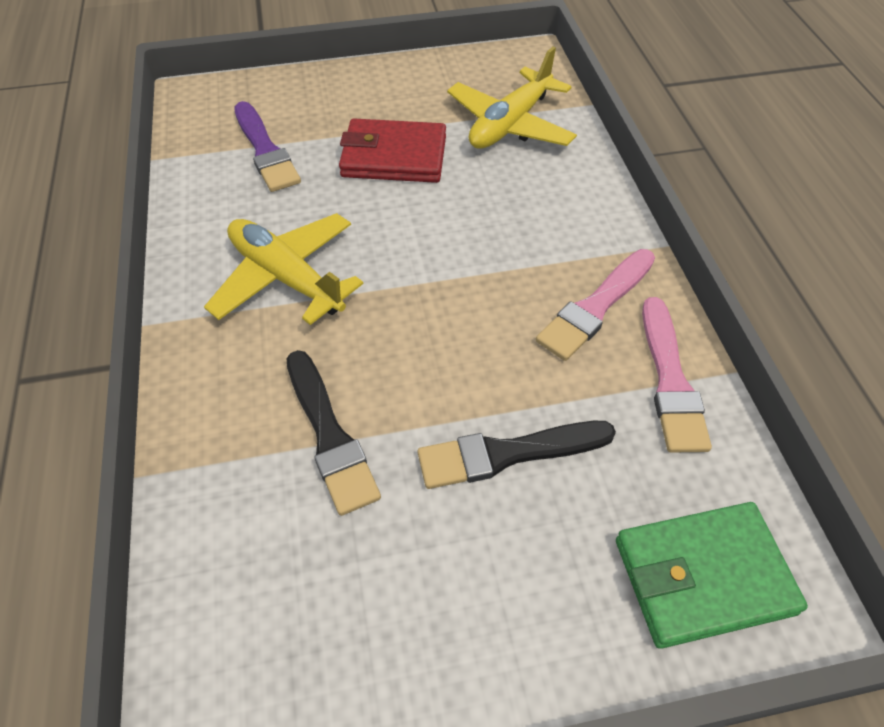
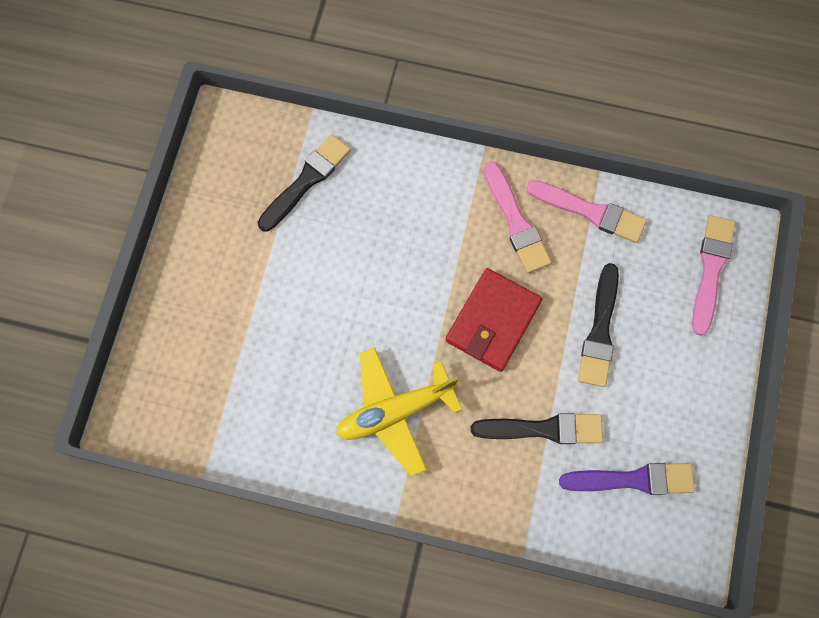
camera: 65 degrees left, 20 degrees up
(265, 151) = (241, 382): purple brush -> purple brush (633, 479)
(394, 156) = (300, 285): red wallet -> red wallet (493, 321)
(510, 124) = (306, 181): yellow plane -> black brush
(703, 576) = (711, 269): green wallet -> pink brush

